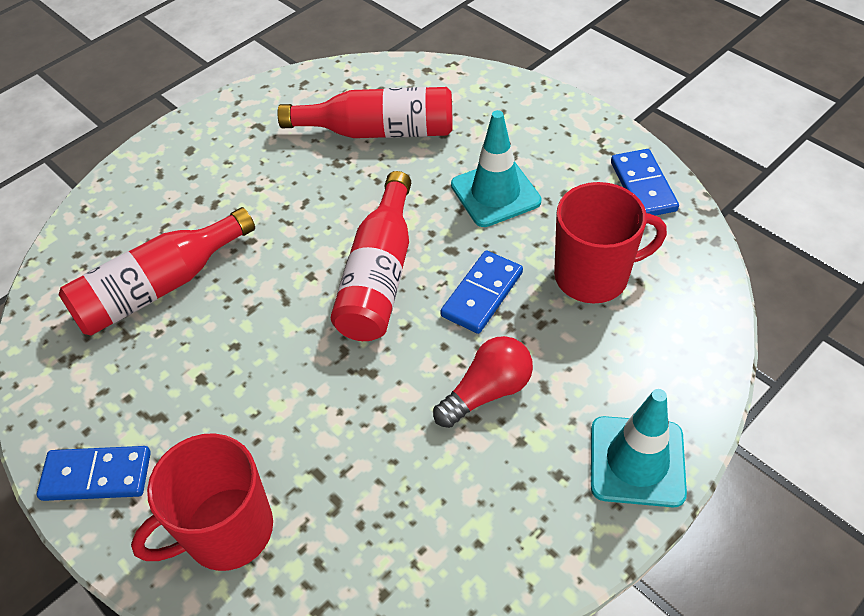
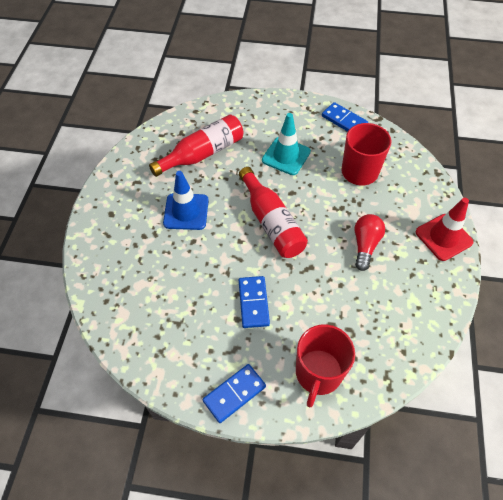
camera: 40 degrees left, 5 degrees up
(159, 287) = (170, 290): red bottle -> none
(280, 197) = (186, 211): none -> blue traffic cone
(482, 294) = (324, 205): blue domino -> blue domino (253, 303)
(637, 461) = (443, 237): turquoise traffic cone -> red traffic cone

